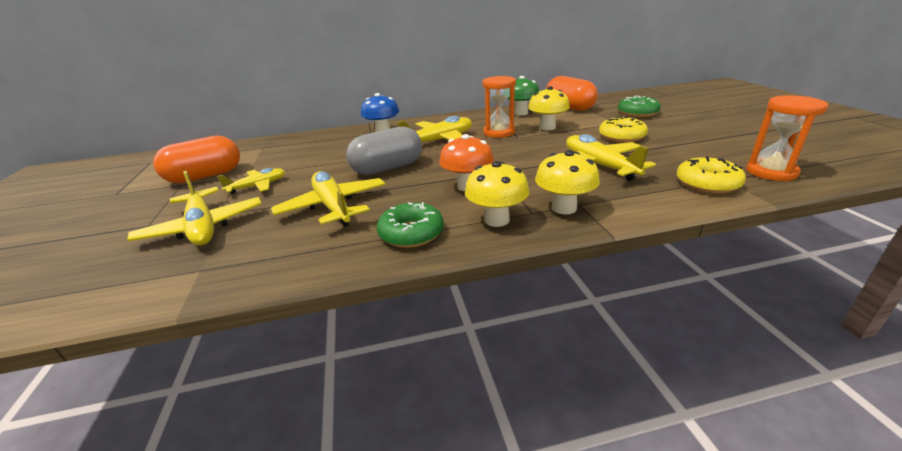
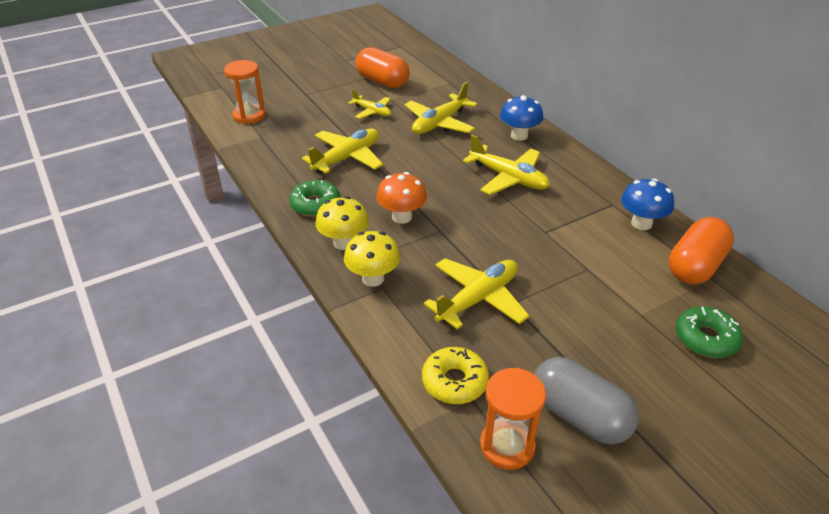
camera: 70 degrees right, 10 degrees up
(202, 227) = (307, 115): yellow plane -> yellow plane (439, 123)
(387, 168) = (426, 164): grey capsule -> grey capsule (579, 415)
(499, 132) = (554, 215): orange hourglass -> orange hourglass (249, 116)
(520, 113) = (641, 223): green mushroom -> blue mushroom
(547, 127) = (591, 252): yellow mushroom -> none
(621, 136) = (585, 319): yellow donut -> none

